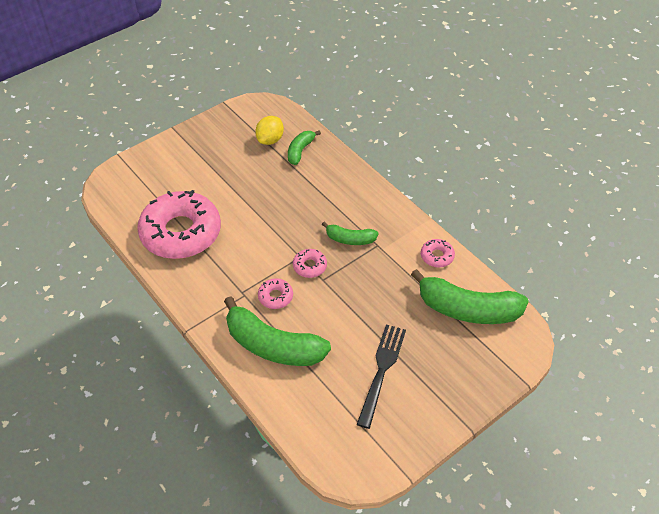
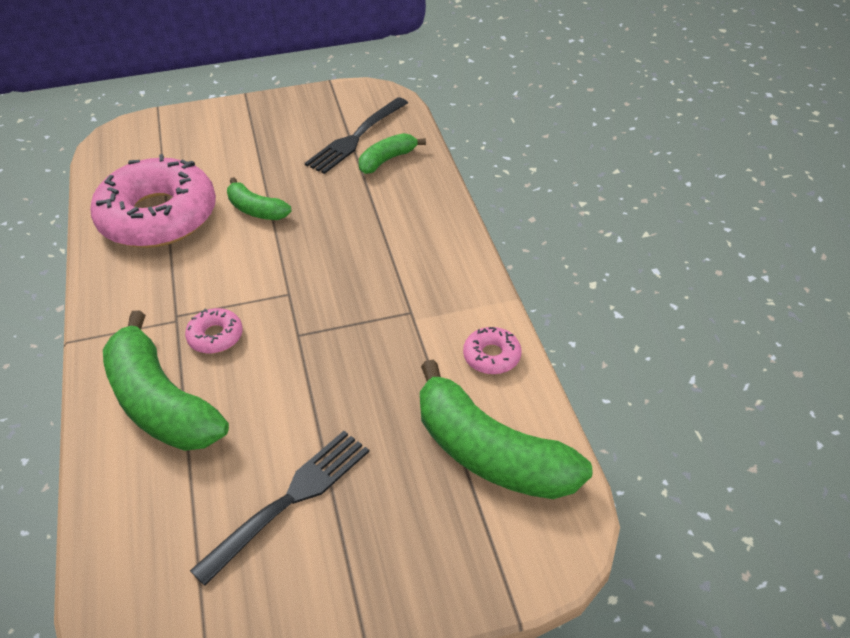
camera: 25 degrees right, 5 degrees down
(270, 140) = (356, 137): yellow lemon -> black fork
(309, 266) = (292, 311): pink donut -> none
(350, 239) = (376, 292): green banana -> green banana (256, 210)

